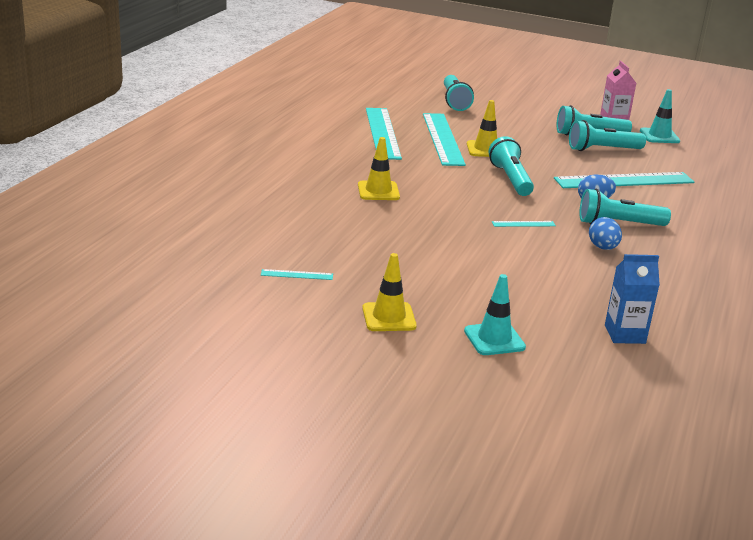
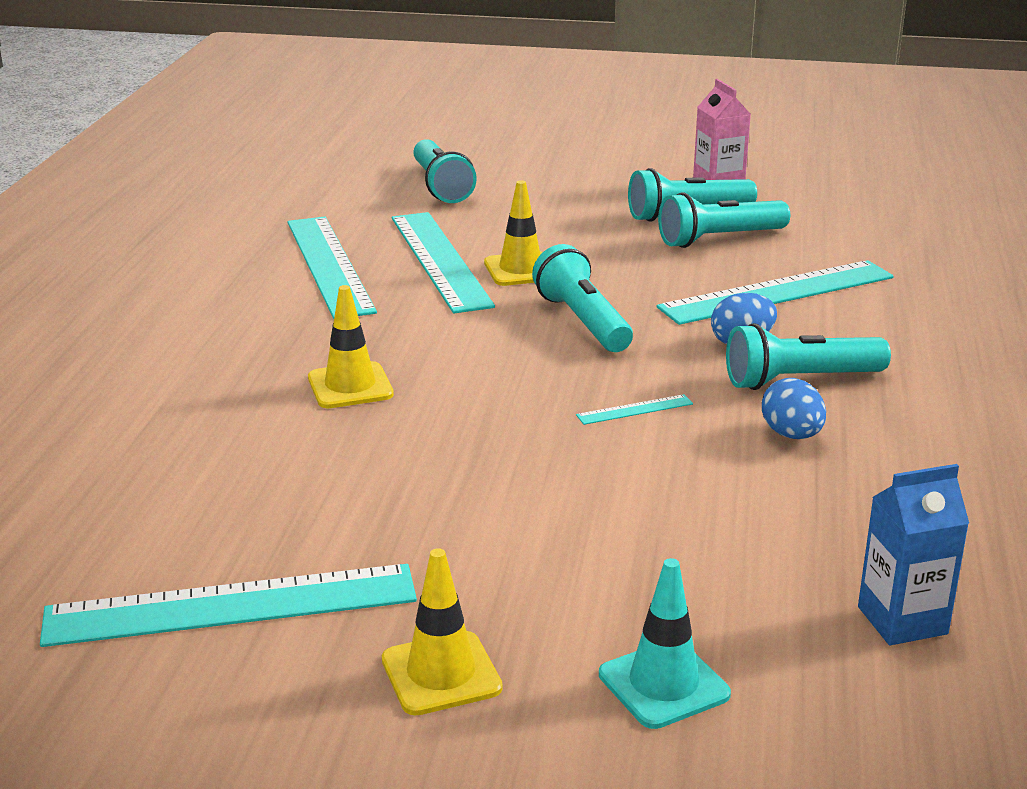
camera: 10 degrees left, 0 degrees up
(297, 275) = (231, 606): turquoise ruler -> turquoise ruler, size x2.48
(659, 136) = (802, 200): turquoise traffic cone -> none

